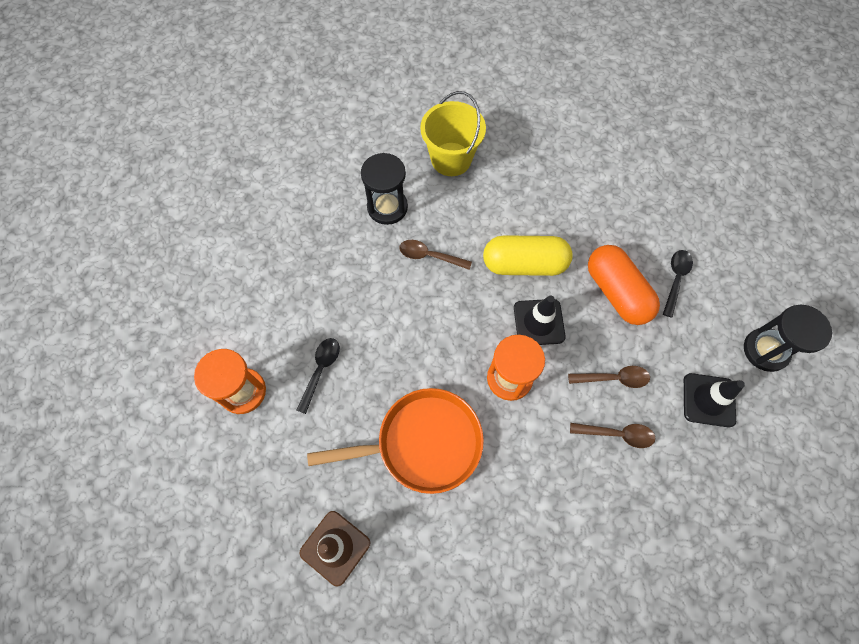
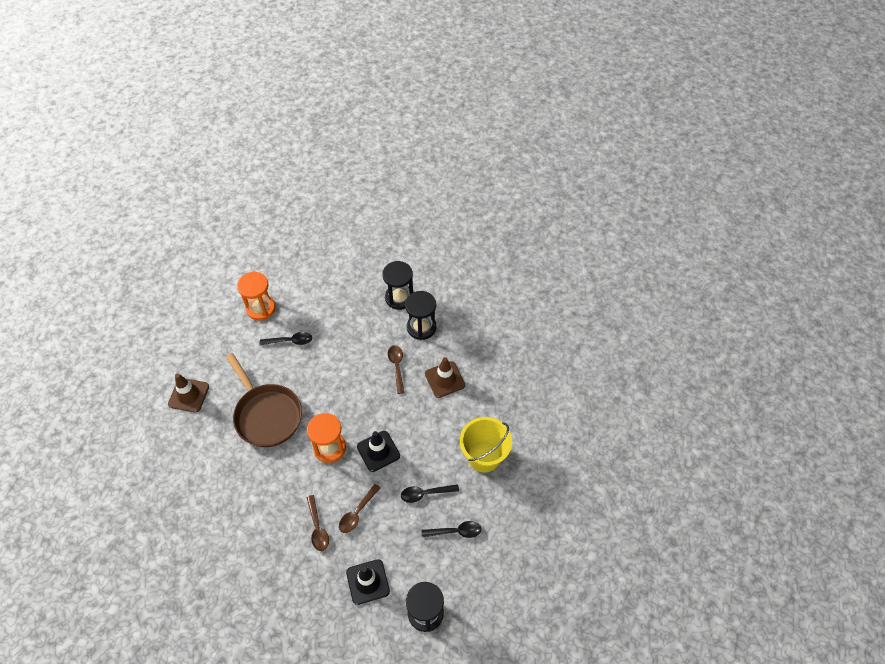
camera: 65 degrees right, 10 degrees down
(330, 214) = (399, 297): none -> black hourglass
(422, 443) = (266, 414): orange pan -> brown pan
(451, 159) = (480, 349): yellow bucket -> yellow bucket (484, 456)
(474, 212) = (445, 379): none -> brown traffic cone
(524, 264) = (418, 426): yellow capsule -> none
(613, 378) = (357, 513): brown spoon -> brown spoon turned 60 degrees clockwise
(616, 292) = (425, 494): orange capsule -> black spoon

